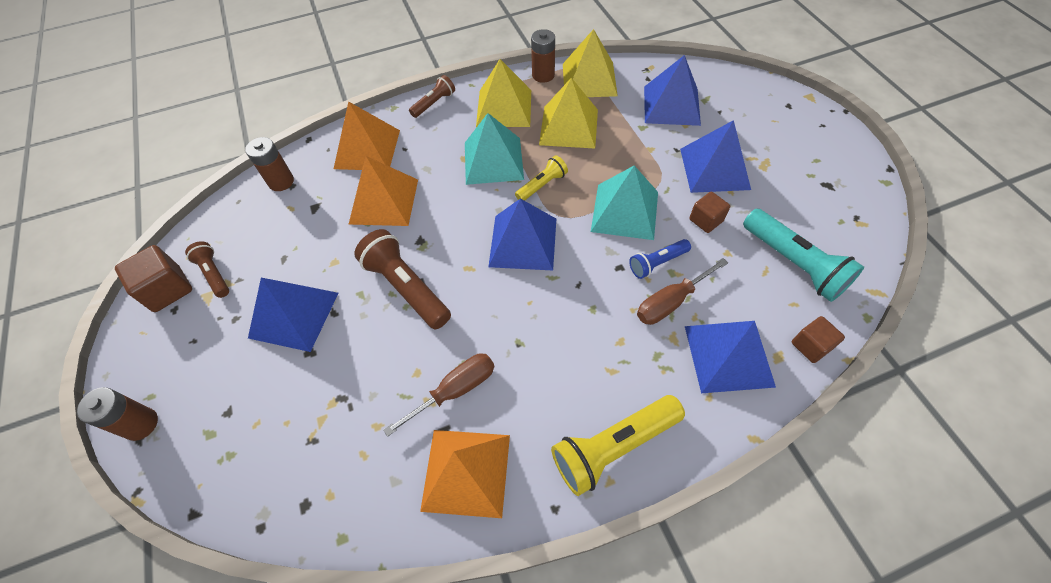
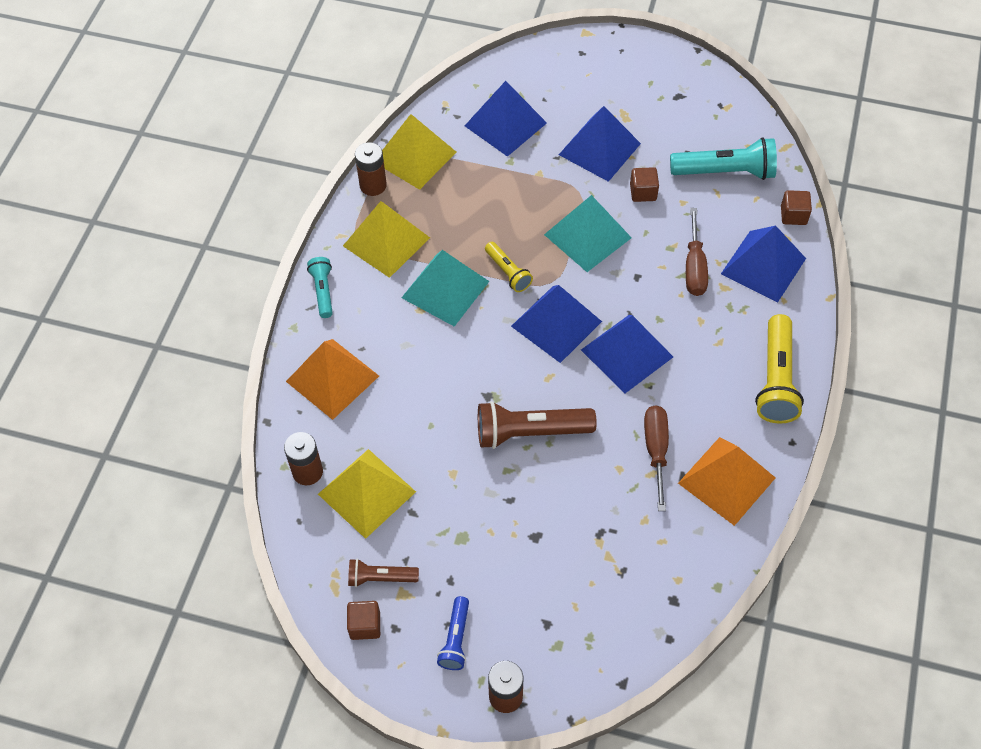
camera: 55 degrees left, 0 degrees up
(167, 289) = (365, 625): brown cube -> brown cube, size x0.64
(294, 315) = (486, 531): blue pyramid -> blue pyramid (626, 353)
(384, 201) = (415, 399): orange pyramid -> none
(434, 103) = (323, 291): brown flashlight -> turquoise flashlight
(542, 185) = (508, 272): yellow flashlight -> yellow flashlight turned 150 degrees clockwise
(569, 126) = (458, 210): yellow pyramid -> yellow pyramid (366, 492)
(657, 263) = (654, 251): blue flashlight -> blue flashlight (456, 639)

